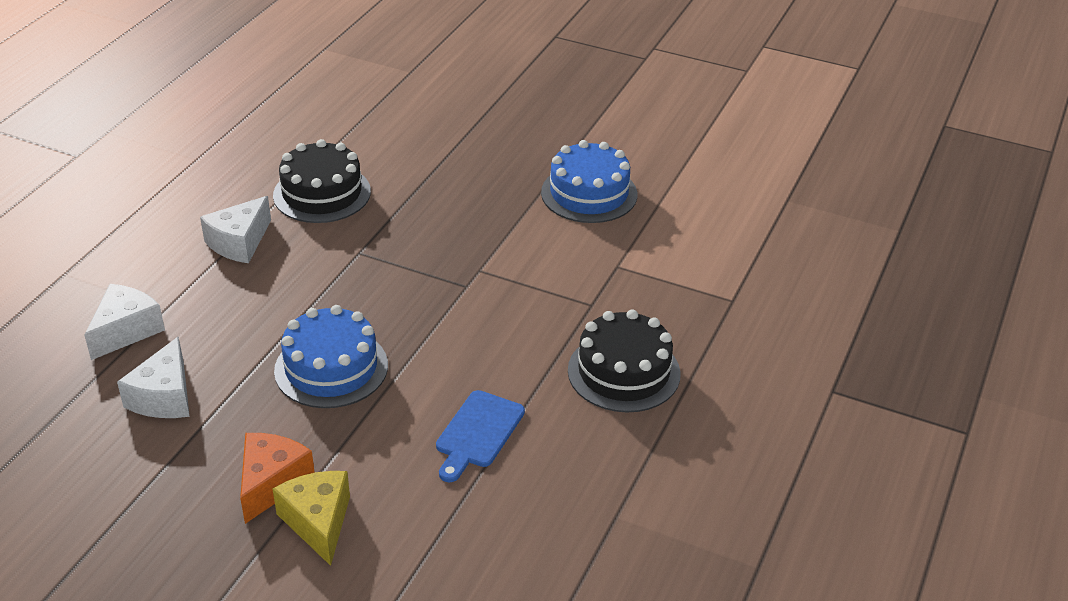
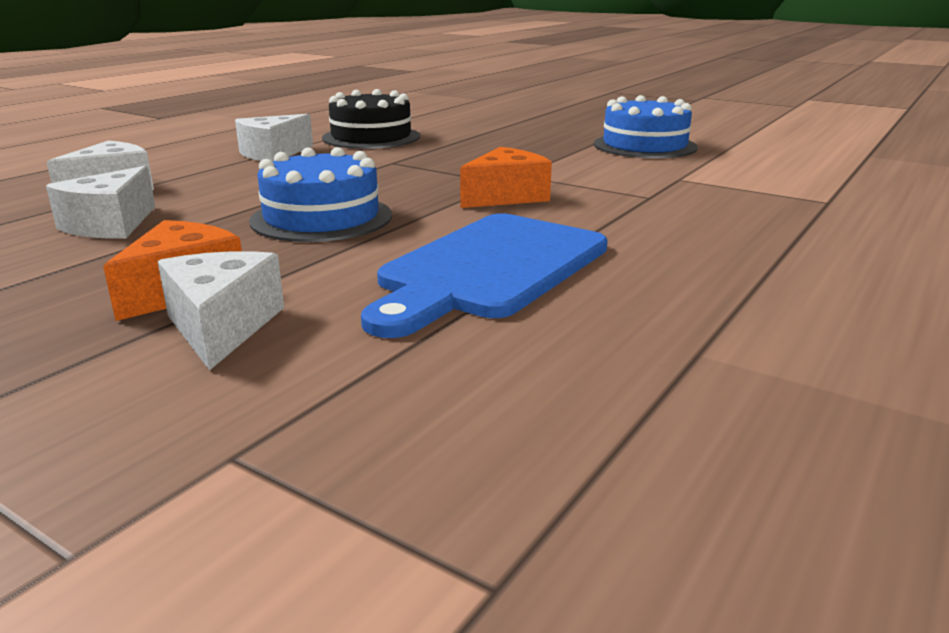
camera: 10 degrees right, 15 degrees down
(318, 522) = (222, 327): yellow cheese -> white cheese
(473, 315) = (506, 197): none -> orange cheese
(478, 433) = (490, 269): blue cutting board -> blue cutting board, size x1.76
(623, 372) = (695, 238): black cake -> none

